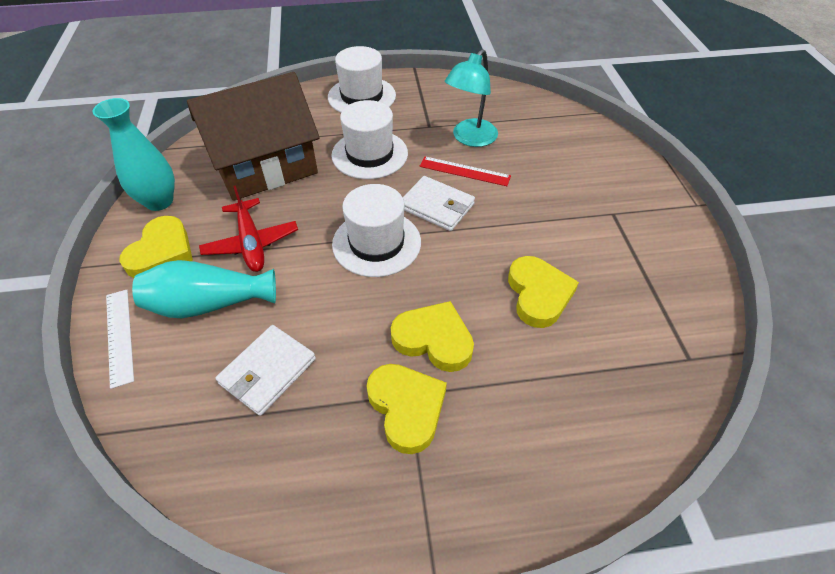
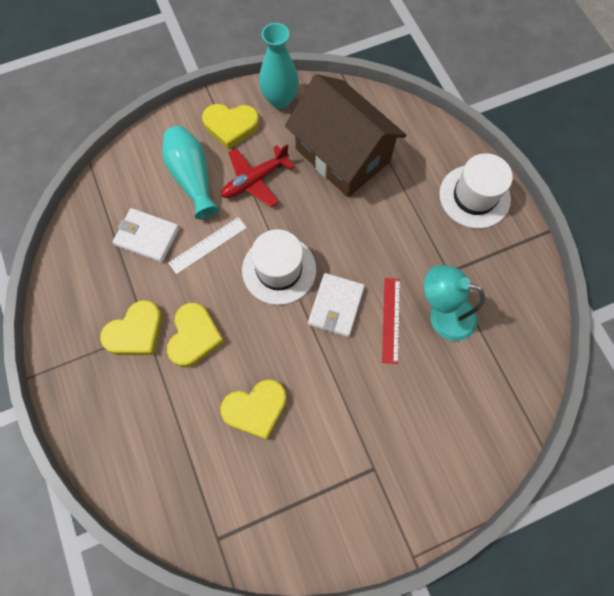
camera: 75 degrees right, 20 degrees up
(119, 336) = (156, 138): white ruler -> white ruler (208, 245)
(369, 154) = (387, 231): white hat -> none

